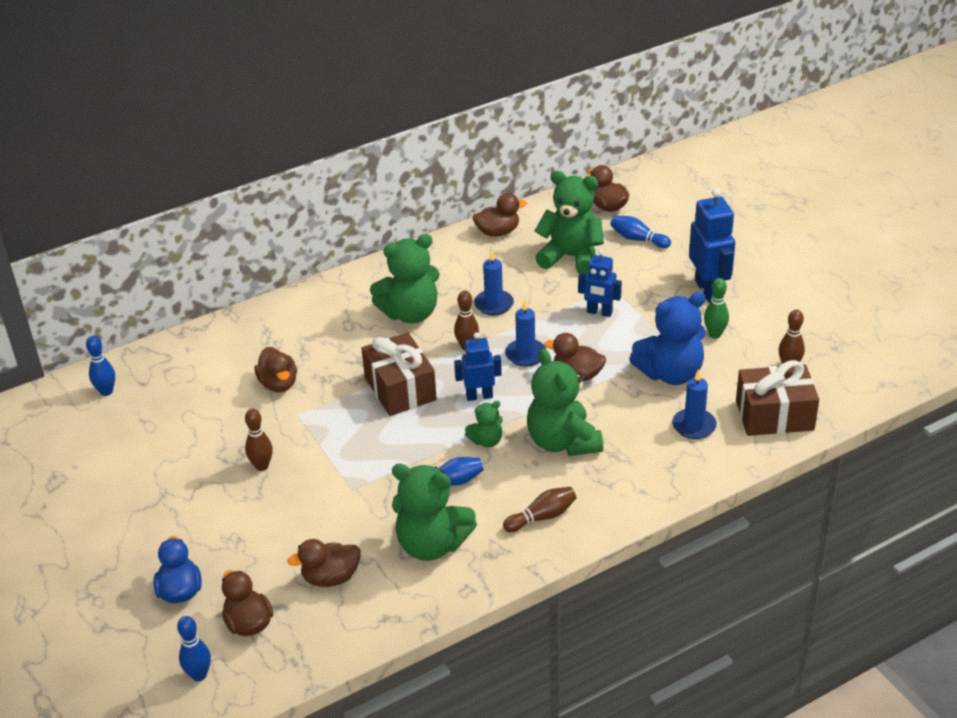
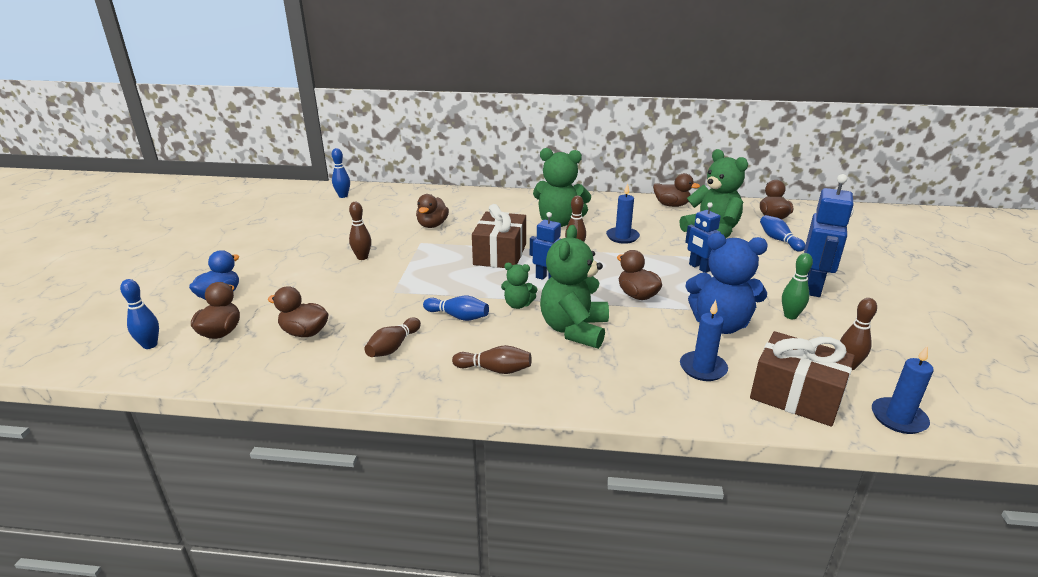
camera: 35 degrees right, 10 degrees down
(432, 544) = (393, 347): green teddy bear -> brown bowling pin
(525, 354) = (611, 269): blue candle -> blue candle (898, 418)

